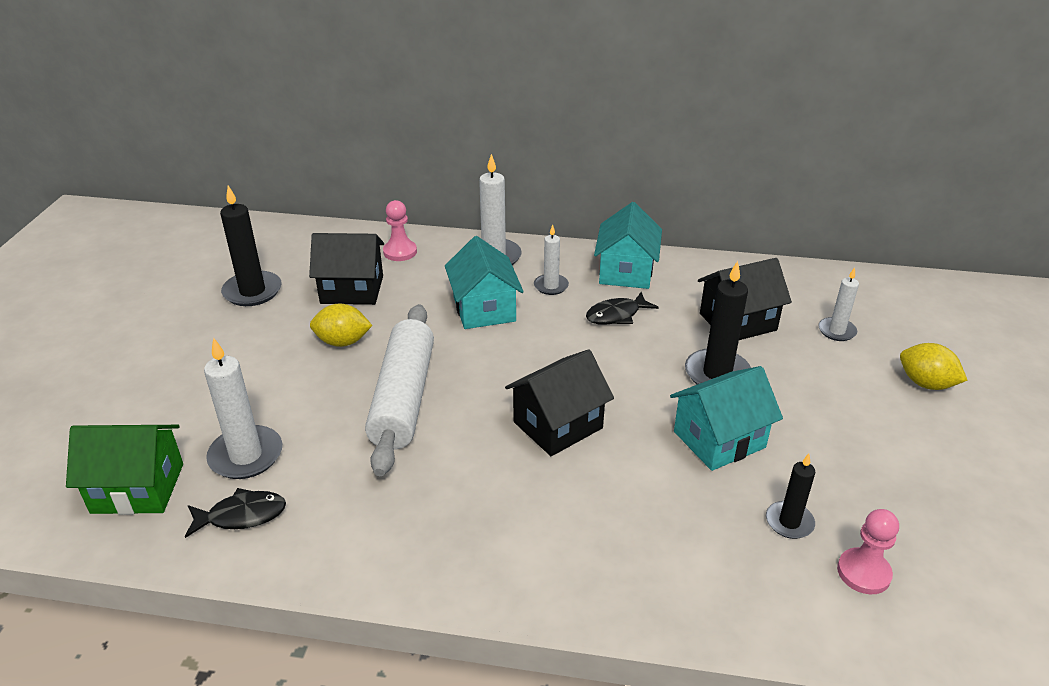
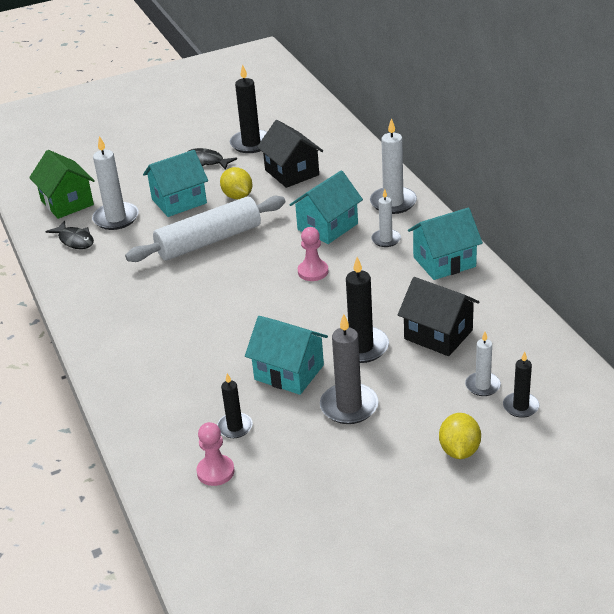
camera: 60 degrees right, 0 degrees up
(287, 388) = (179, 201): none -> turquoise house
(400, 252) = (354, 167): pink pawn -> pink pawn (313, 271)
(558, 425) = (240, 304): black house -> none
(616, 315) = (383, 280): black fish -> black fish (207, 161)
(811, 422) = (349, 406): none -> grey candle
(881, 325) = (520, 406): none -> black candle

